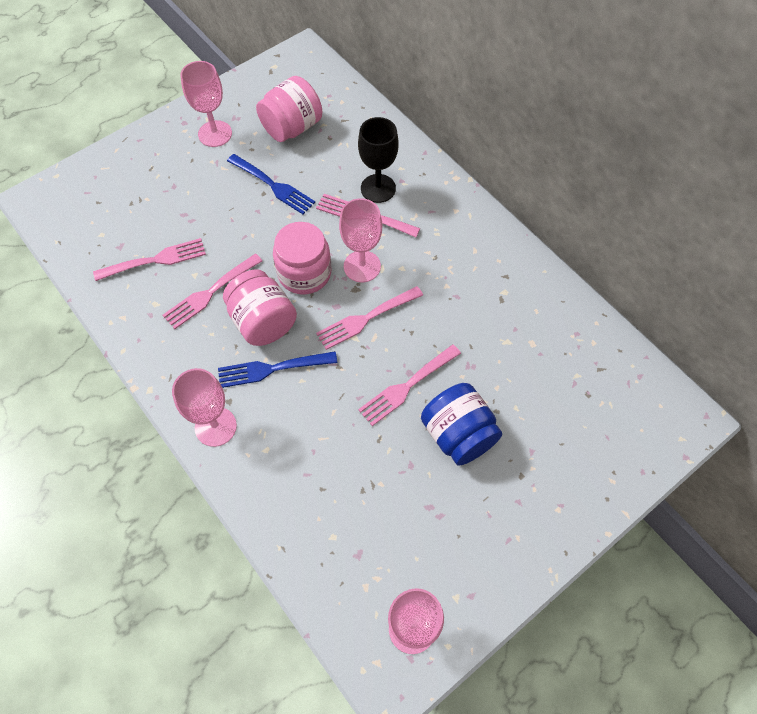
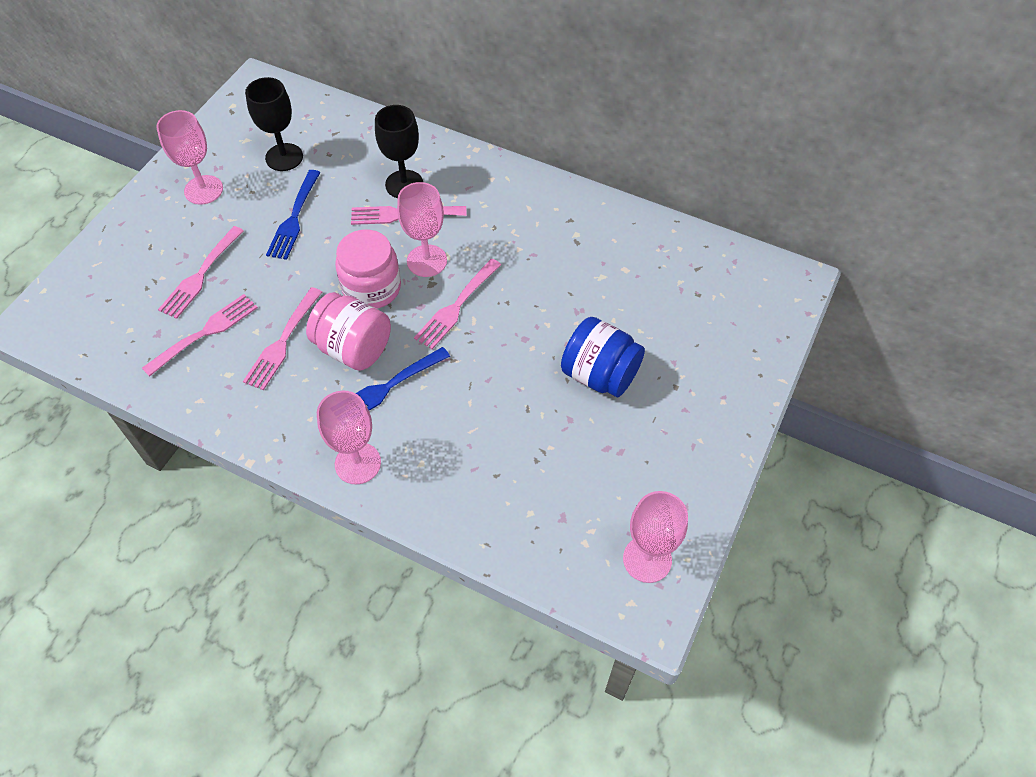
camera: 25 degrees left, 5 degrees down
(273, 185) = (294, 218): blue fork -> blue fork turned 90 degrees clockwise
(292, 127) = (284, 157): pink jar -> black goblet
(407, 386) = (529, 351): pink fork -> pink fork (200, 275)

